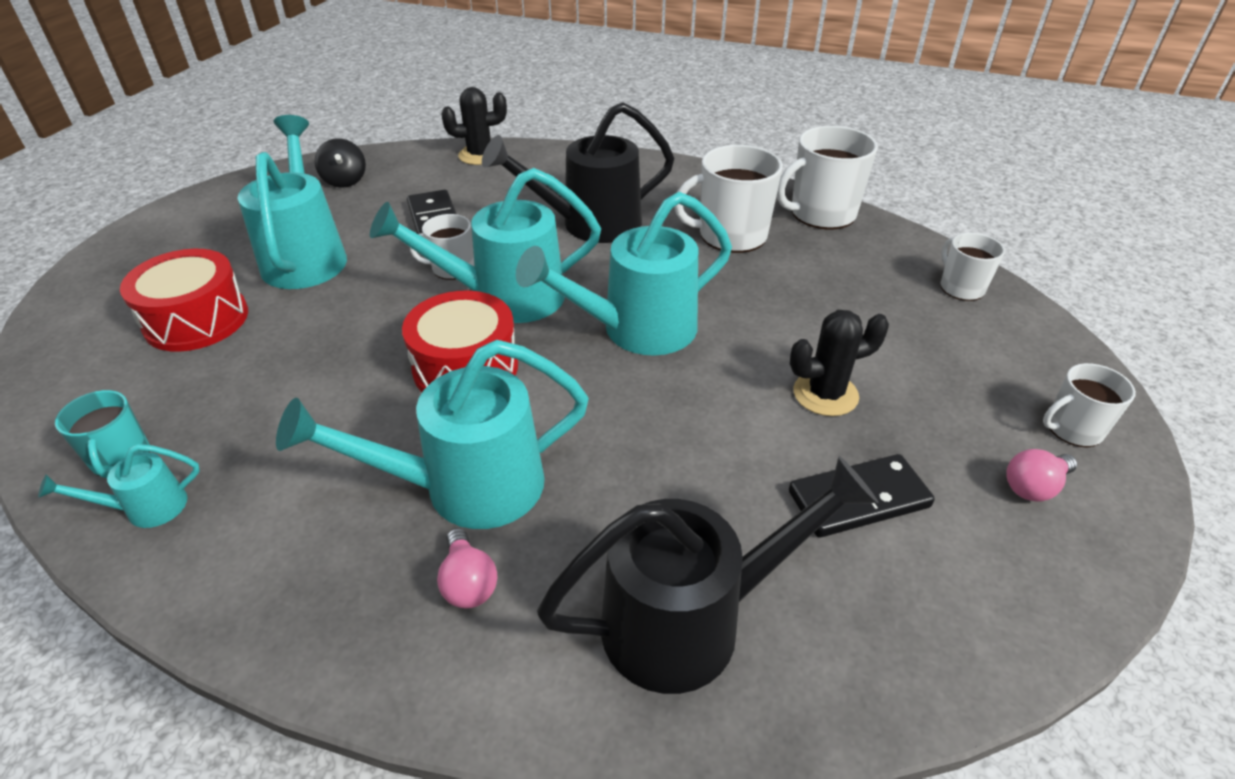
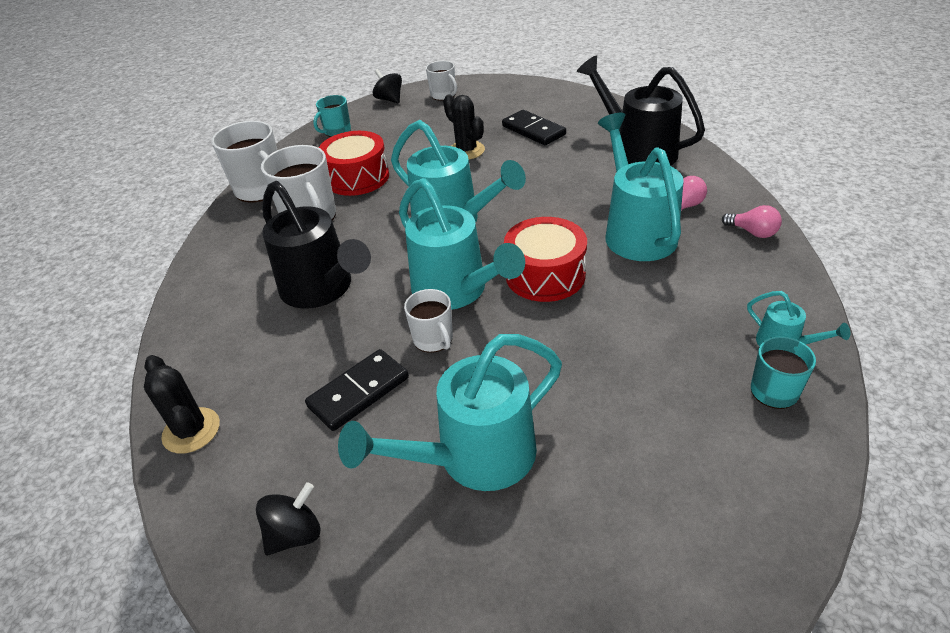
camera: 110 degrees left, 0 degrees up
(196, 320) = (622, 471): red drum -> red drum (357, 177)
(465, 488) = (636, 231): turquoise watering can -> turquoise watering can turned 150 degrees counterclockwise
(961, 287) = (337, 131): white mug -> turquoise mug
(1033, 487) = (489, 99): pink light bulb -> pink light bulb (753, 232)
(1071, 360) = (389, 99): none -> black spinning top

